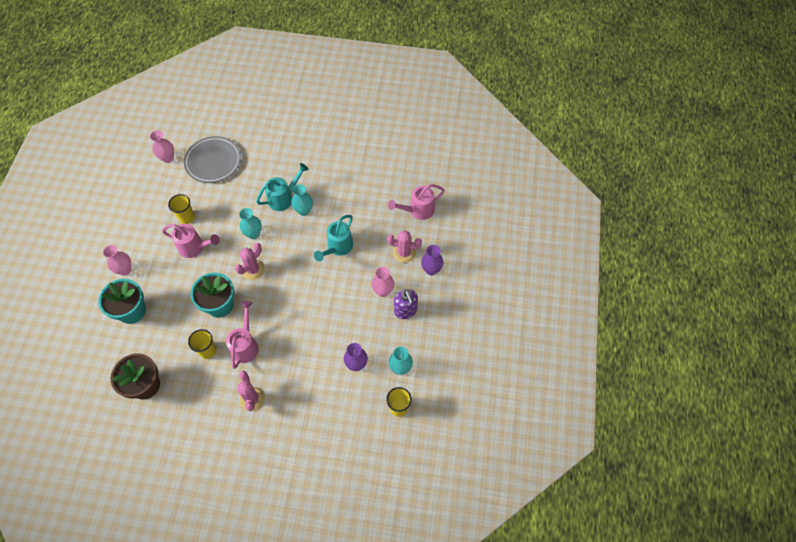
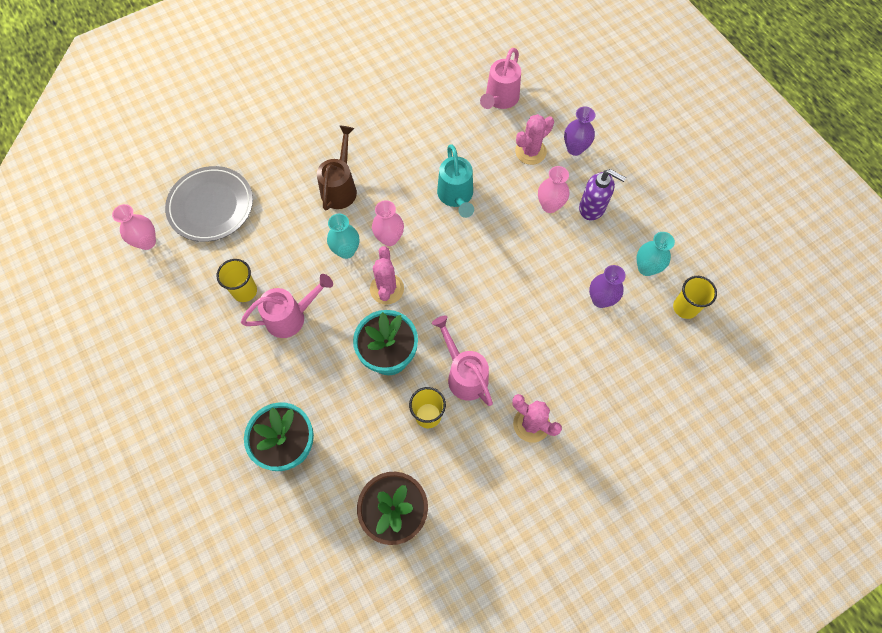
camera: 40 degrees left, 5 degrees up
(125, 270) = (229, 407): pink vase -> pink vase (389, 238)
(283, 198) = (340, 188): turquoise watering can -> brown watering can
(304, 211) = (378, 185): turquoise vase -> none

